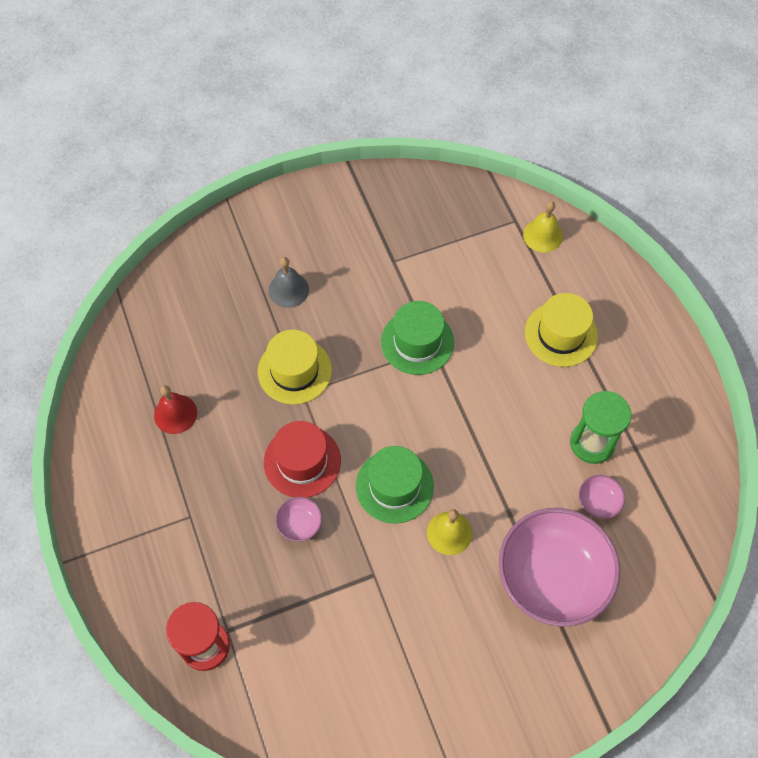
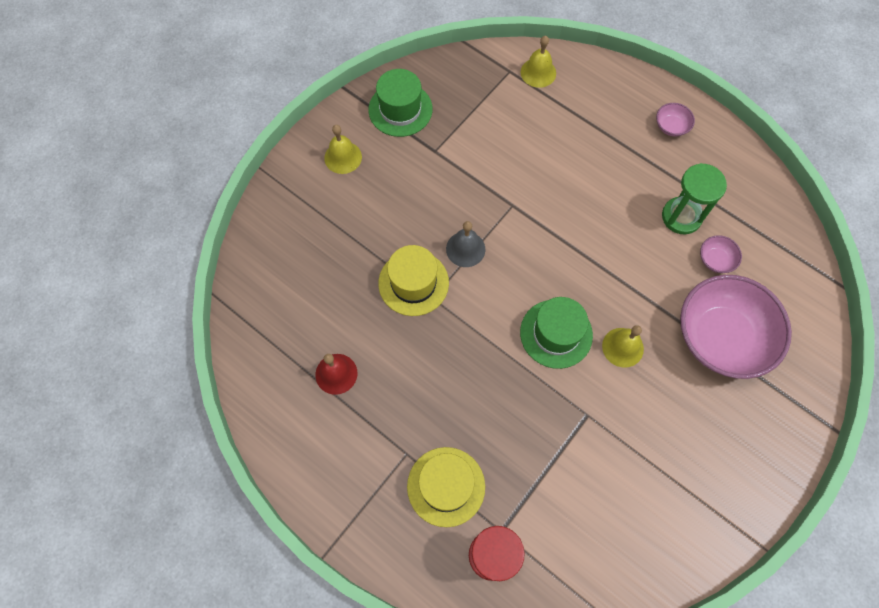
camera: 30 degrees left, 5 degrees up
(288, 290) = (364, 218): grey bell -> grey bell (465, 249)
(299, 524) = (501, 407): pink bowl -> pink bowl (671, 126)
(302, 461) = (469, 355): red hat -> none
(306, 225) = (343, 157): none -> yellow bell
(417, 342) = (497, 207): green hat -> green hat (400, 109)
(561, 334) = (603, 144): yellow hat -> yellow hat (446, 486)

